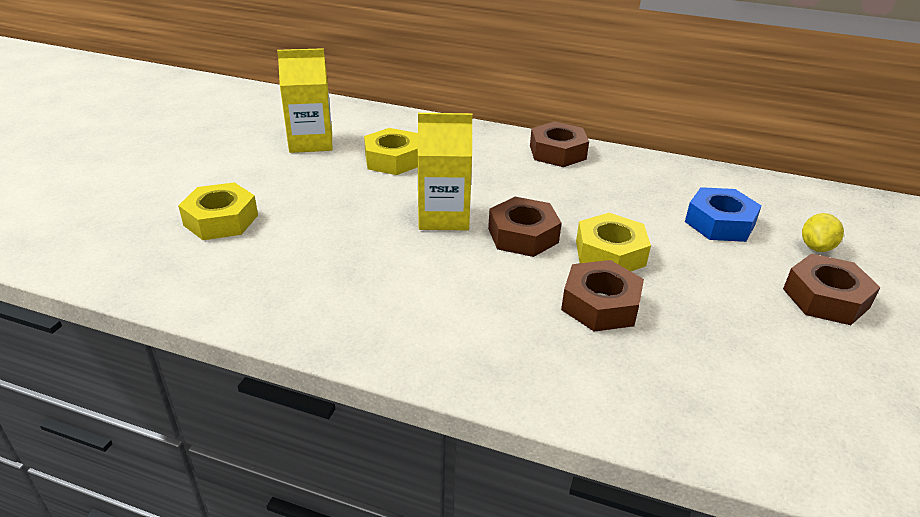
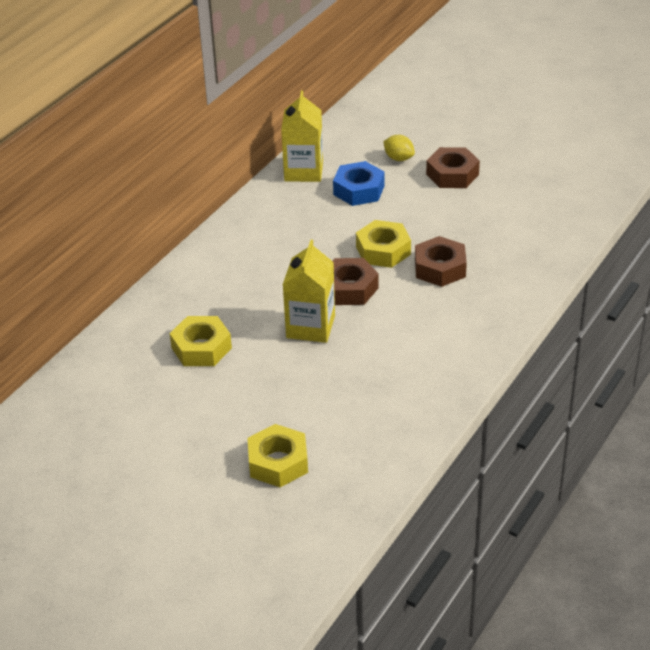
camera: 75 degrees left, 5 degrees up
(311, 142) = (143, 403): yellow carton -> yellow carton (303, 171)
(557, 152) = (223, 245): brown nut -> none

